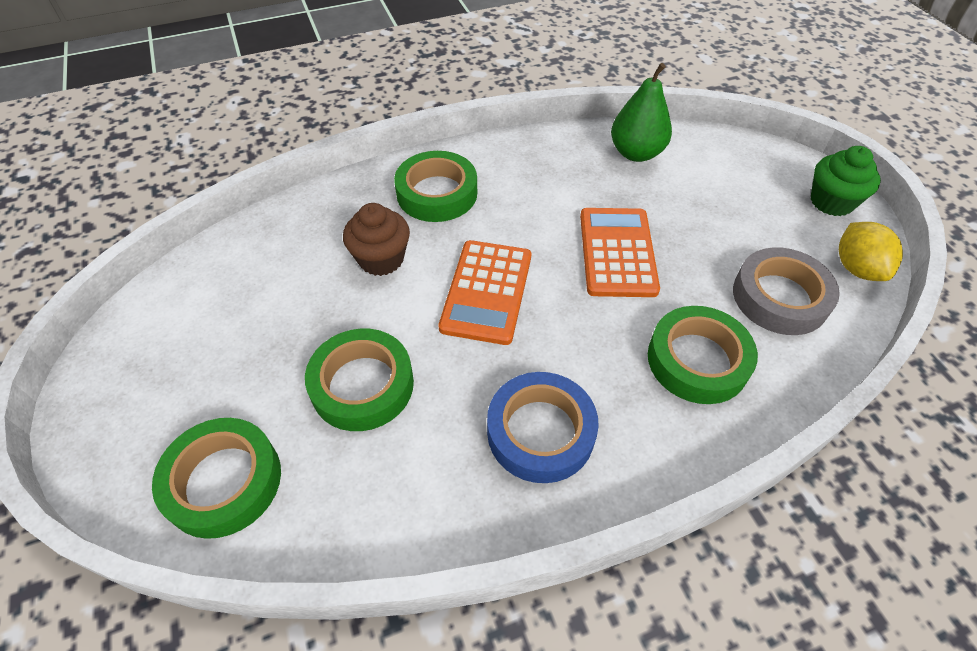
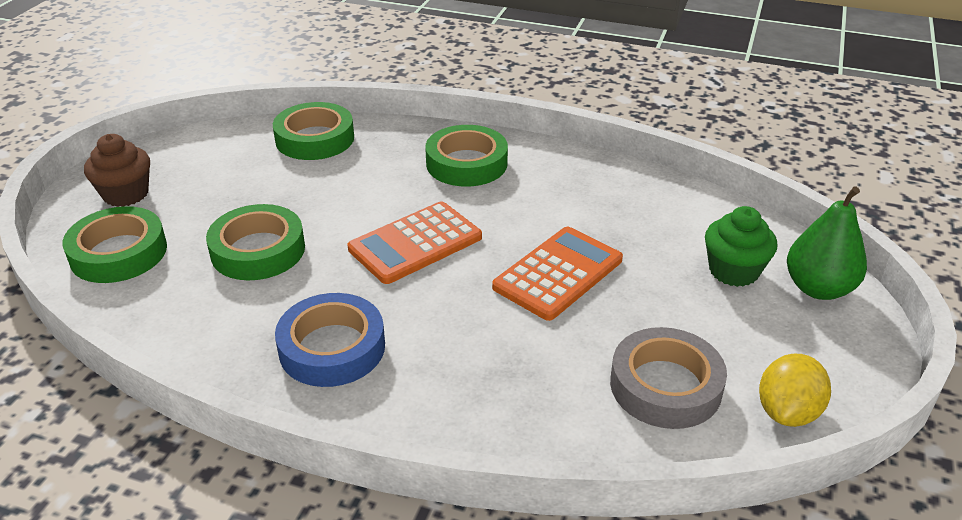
camera: 40 degrees right, 15 degrees down
(381, 259) = (369, 185): brown cupcake -> brown cupcake (126, 194)
(636, 153) = (683, 214): green pear -> green pear (818, 288)
(697, 360) = (518, 381): green tape -> green tape (315, 139)
(831, 202) = (844, 349): green cupcake -> green cupcake (733, 271)

